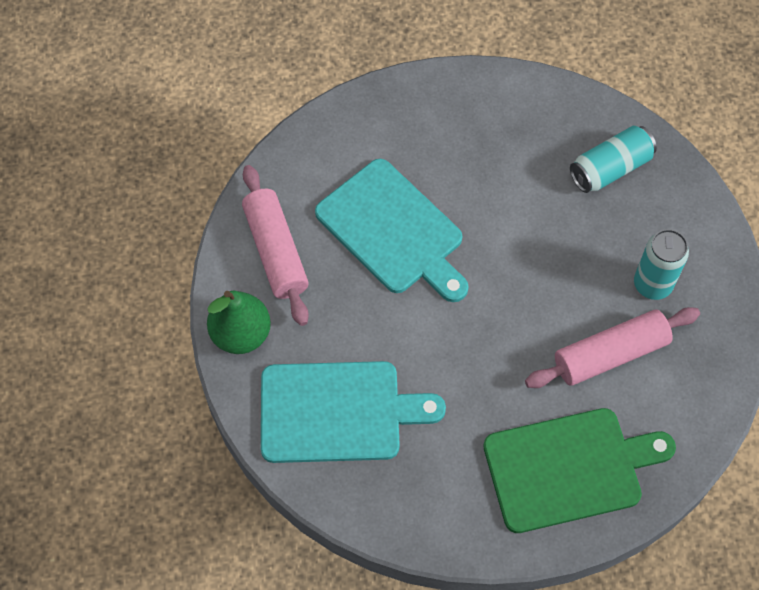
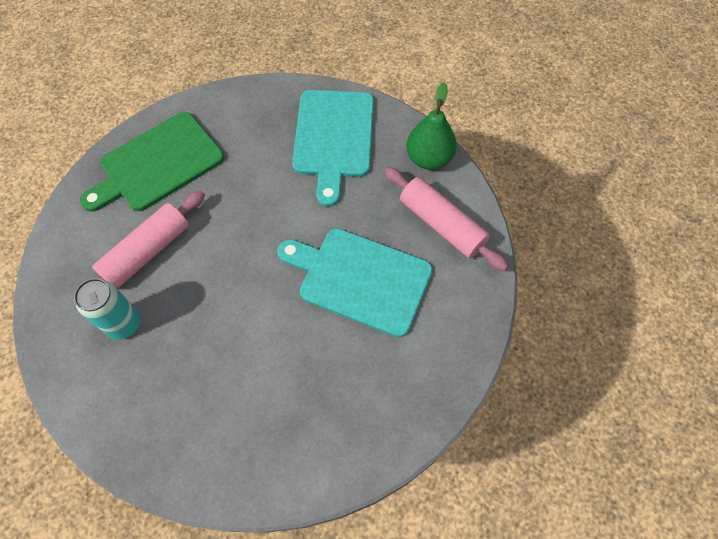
camera: 155 degrees right, 0 degrees up
(337, 411) = (334, 138): turquoise cutting board -> turquoise cutting board turned 60 degrees counterclockwise
(610, 168) = (190, 424): turquoise can -> none

